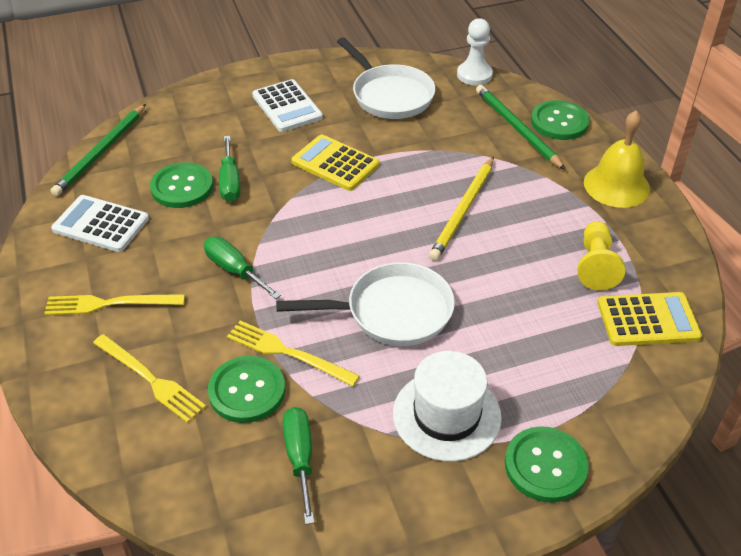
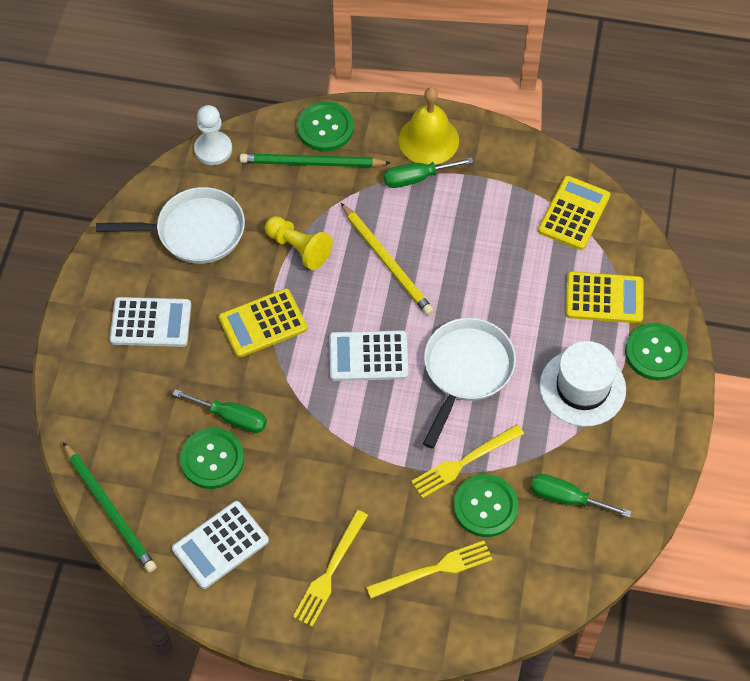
camera: 60 degrees left, 15 degrees up
(234, 270) = (349, 461): green screwdriver -> green screwdriver (416, 178)
(354, 238) = (368, 356): none -> white calculator
(572, 388) = (604, 298): none -> yellow calculator
(595, 265) = (503, 210): yellow pawn -> yellow pawn (298, 248)

